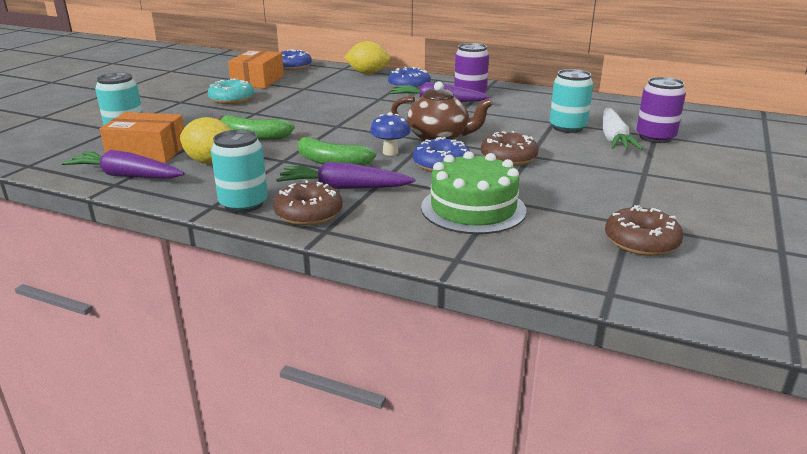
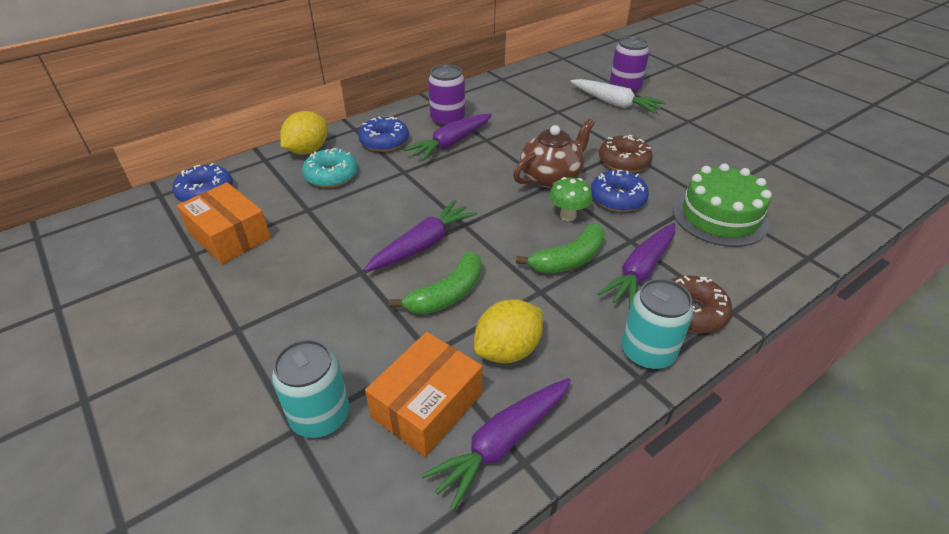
camera: 60 degrees left, 15 degrees up
(232, 99) = (284, 278): turquoise donut -> turquoise donut (331, 176)
(299, 120) = (423, 245): none -> purple carrot
(390, 152) = (568, 216): blue mushroom -> green mushroom
(567, 127) = (576, 111): turquoise can -> none
(641, 242) = (801, 170): brown donut -> none

